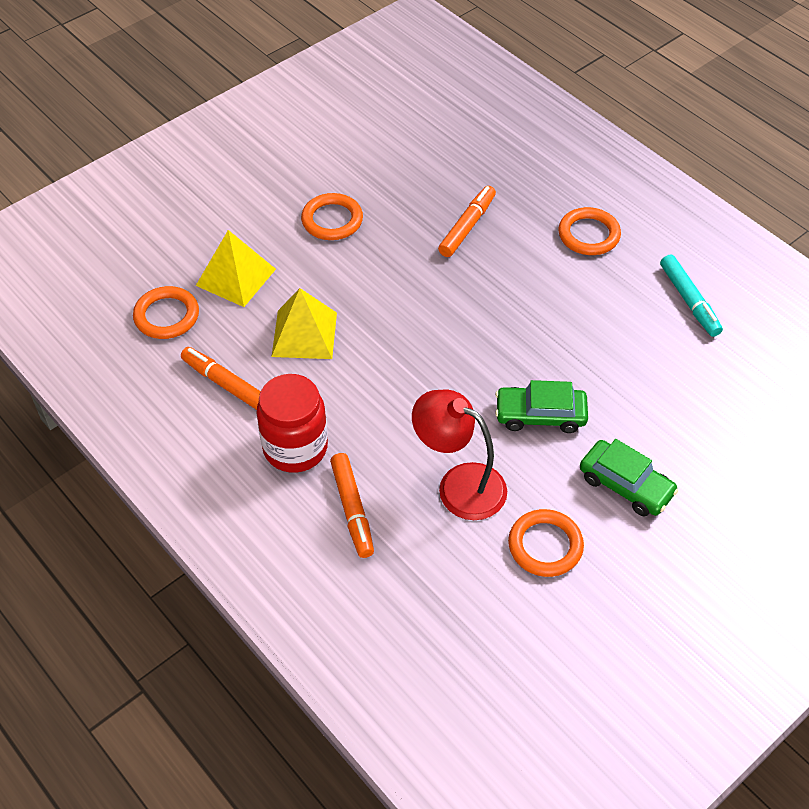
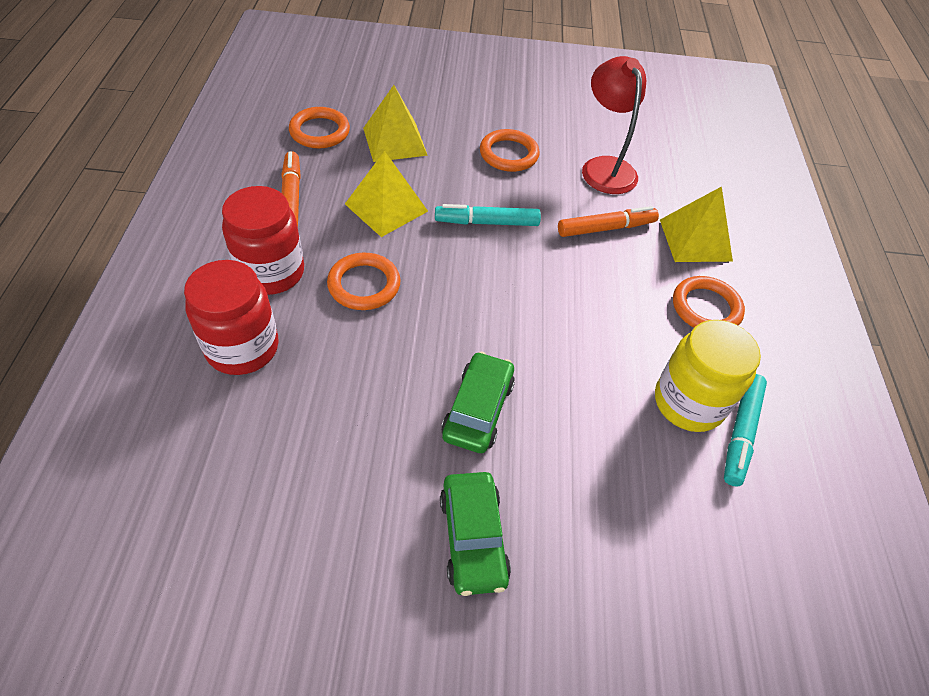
camera: 40 degrees right, 0 degrees up
(352, 509) = (242, 348): orange marker -> red jar
(387, 287) = (487, 222): none -> turquoise marker
(459, 485) = (340, 403): red lamp -> red lamp (605, 167)
(530, 189) = (695, 240): none -> yellow pyramid
(540, 415) = (478, 409): green car -> green car turned 60 degrees clockwise
(545, 546) = (334, 519): orange ring -> orange ring (364, 285)
(645, 306) = (688, 402): none -> yellow jar

